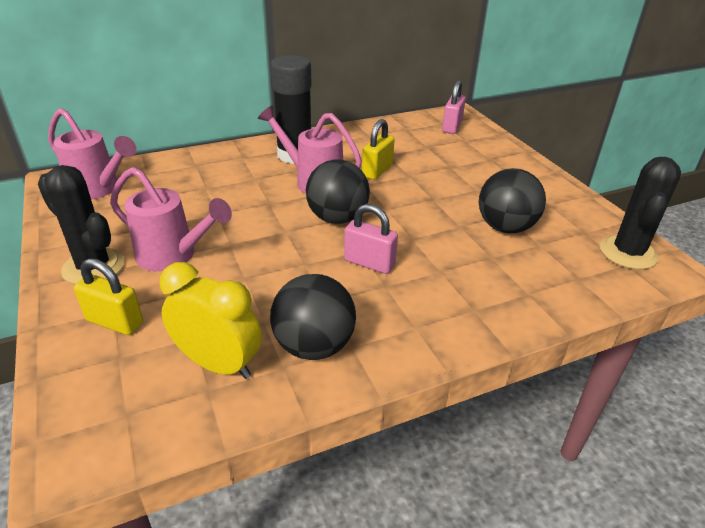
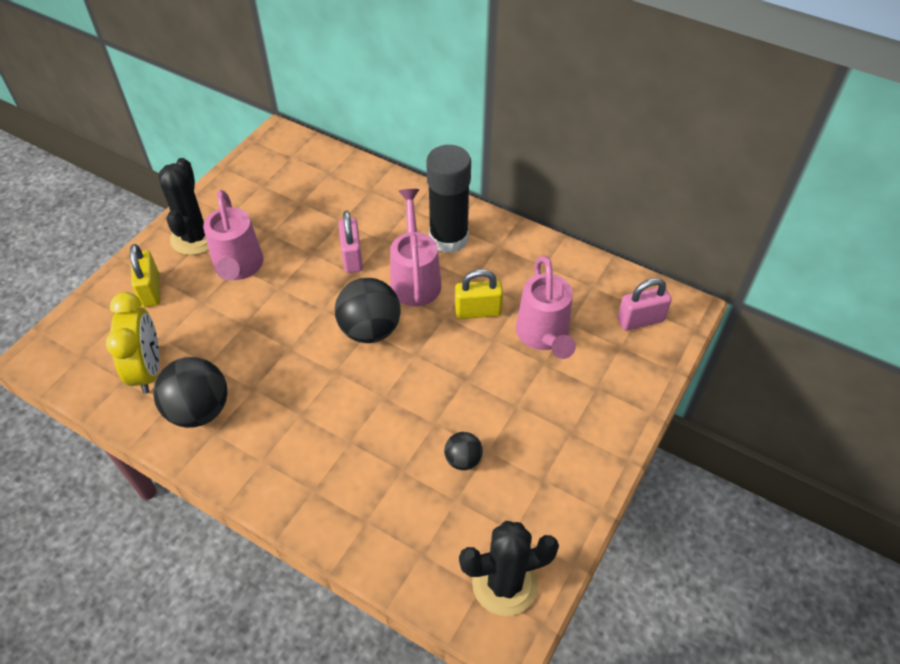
camera: 55 degrees right, 15 degrees up
(98, 189) = (284, 166): pink watering can -> pink watering can (543, 336)
(369, 263) = (322, 387): pink padlock -> pink padlock (352, 257)
(505, 227) = (463, 460): black ball -> black ball, size x0.53

